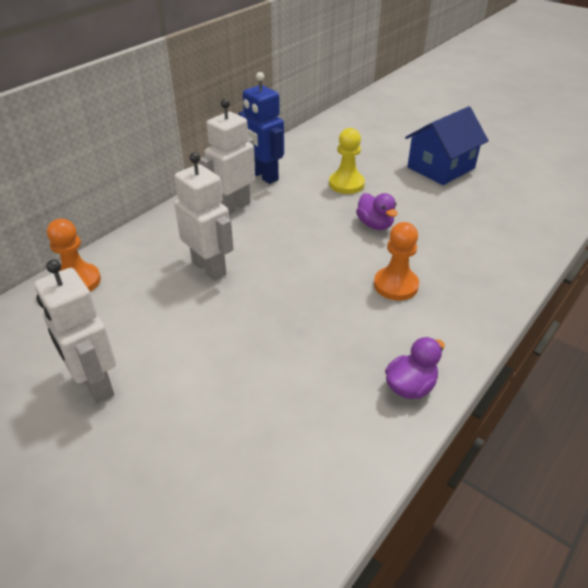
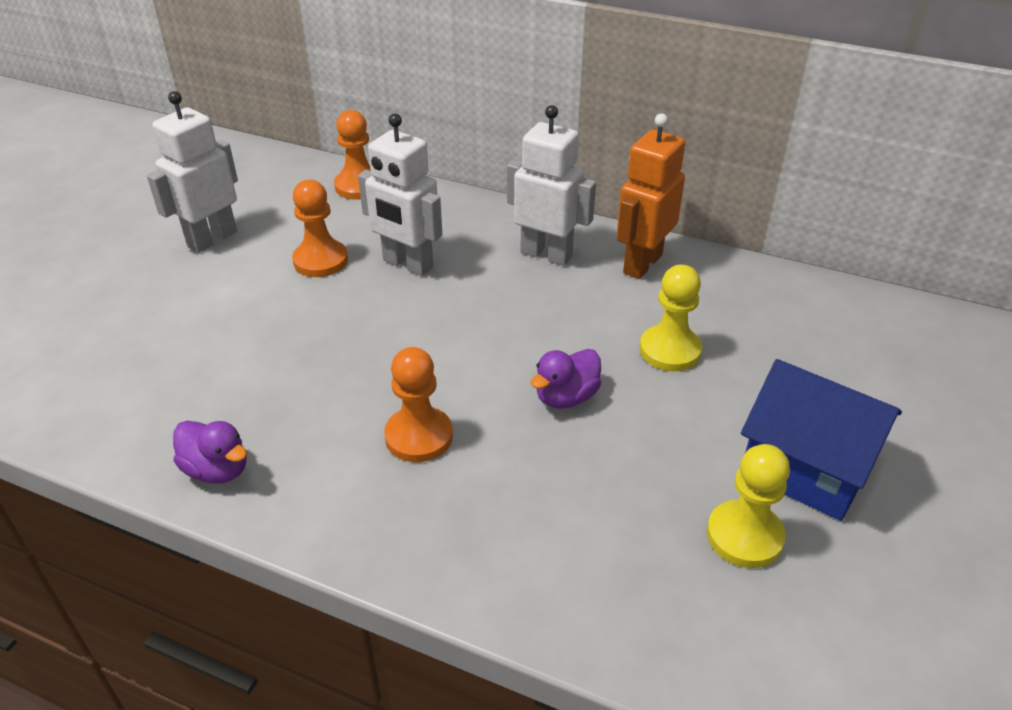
camera: 75 degrees right, 0 degrees up
(177, 313) = (321, 260): none -> orange pawn
(209, 268) = (407, 264): white robot -> white robot turned 90 degrees clockwise
(263, 176) = (642, 264): blue robot -> orange robot
(482, 193) = (744, 536): none -> yellow pawn

